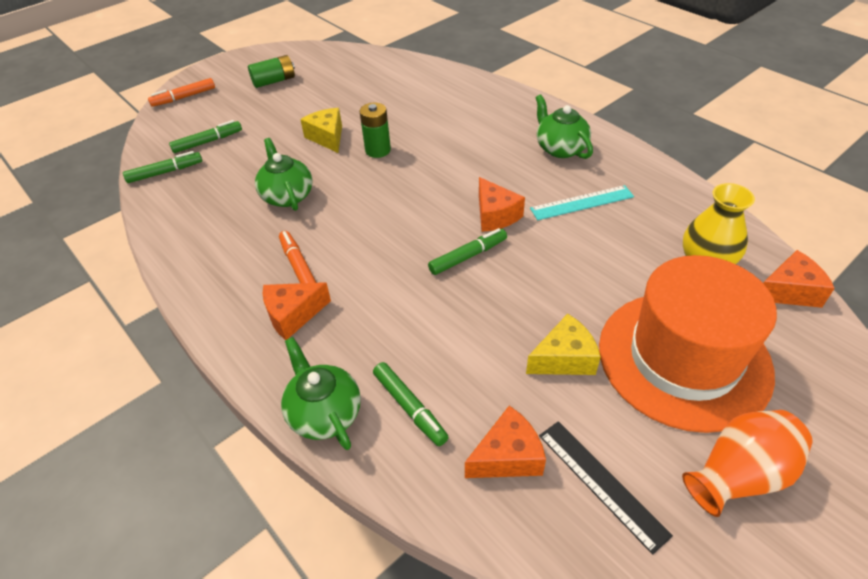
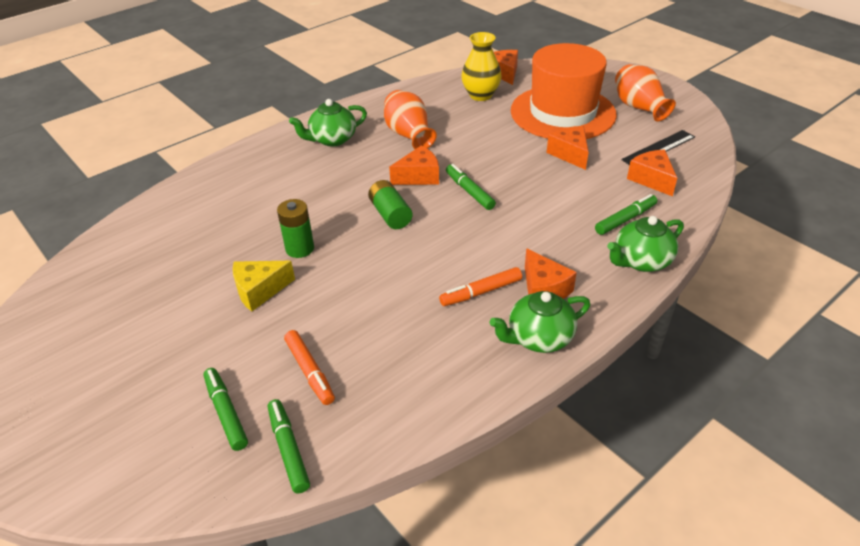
camera: 90 degrees left, 5 degrees down
(184, 97) = (75, 474): orange marker -> orange marker (310, 371)
(274, 81) = (88, 360): green battery -> green battery (390, 214)
(287, 196) = (366, 313): green teapot -> green teapot (538, 338)
(564, 358) = (570, 154): yellow cheese -> orange cheese
(582, 203) = (409, 135): turquoise ruler -> orange vase

